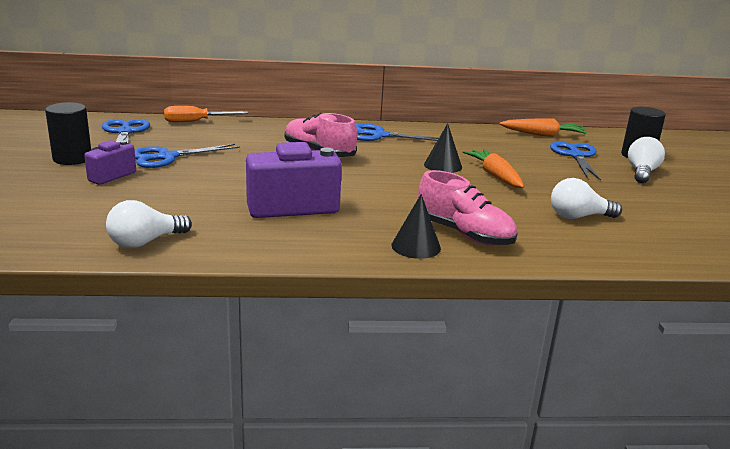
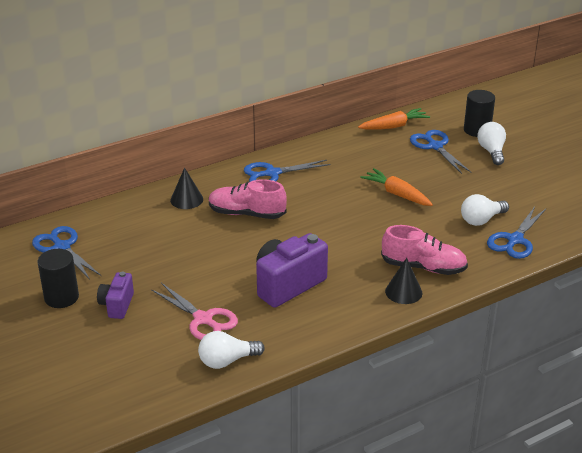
camera: 25 degrees left, 10 degrees up
(145, 242) = (227, 361): white light bulb -> white light bulb turned 45 degrees clockwise
(167, 157) = (135, 266): blue scissors -> blue scissors (515, 240)
(171, 206) = (203, 319): none -> pink scissors
(196, 122) = (105, 210): orange screwdriver -> none
(443, 165) = (351, 195): black cone -> black cone (186, 199)

